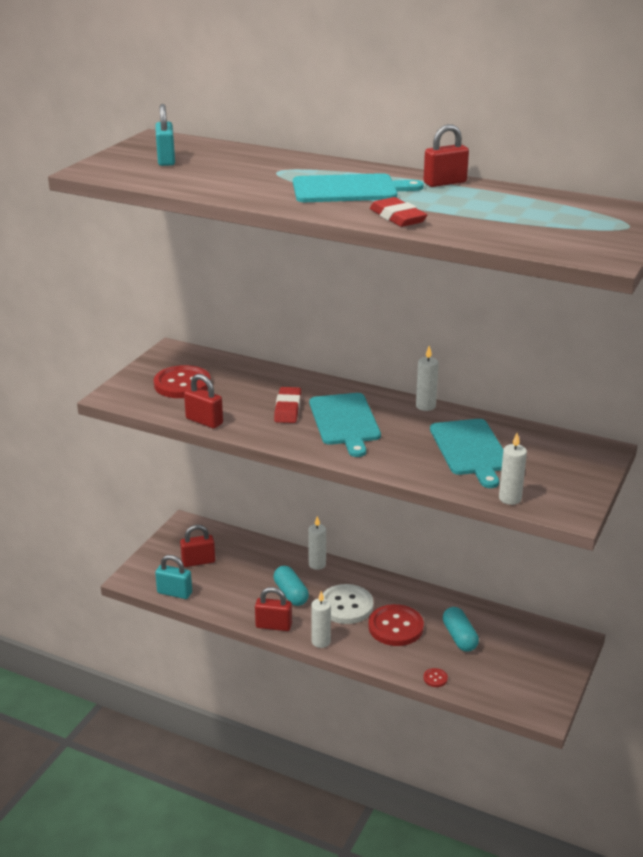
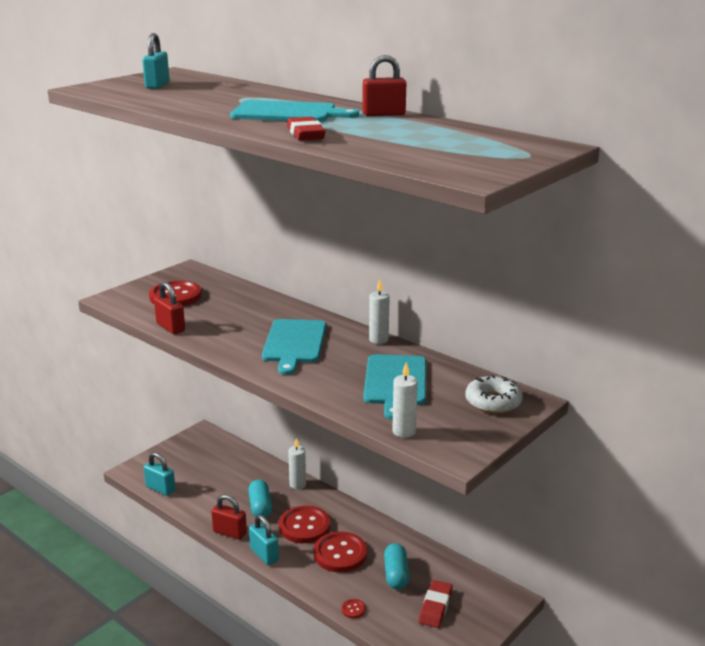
camera: 15 degrees right, 5 degrees down
(198, 562) = (195, 465): red padlock -> none
(288, 408) = (251, 326): red eraser -> red eraser (435, 607)
(321, 642) = (264, 555): white candle -> turquoise padlock
(346, 606) = (304, 526): white button -> red button
(572, 456) = (493, 402): none -> white donut

